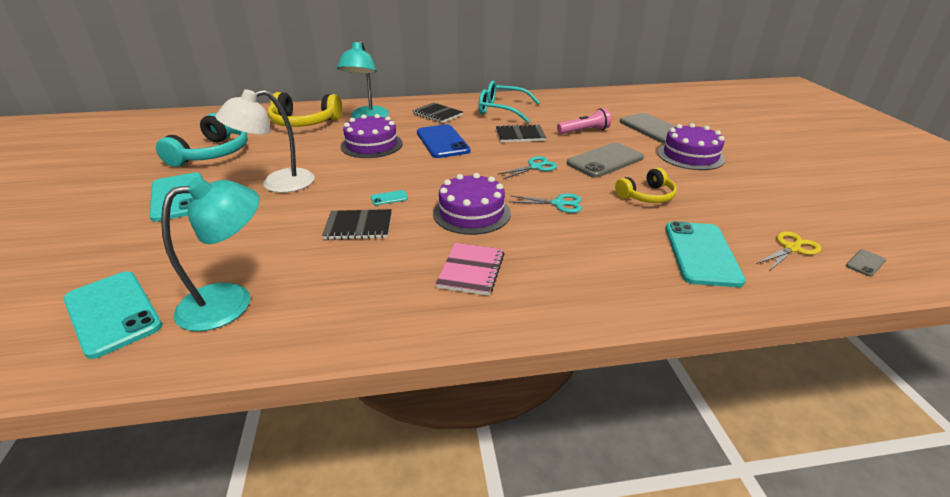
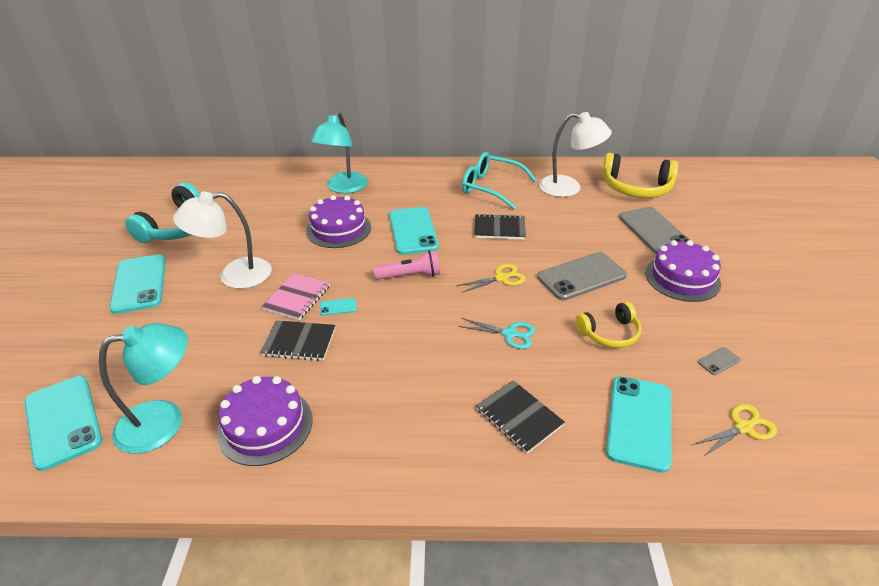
camera: 10 degrees right, 5 degrees up
(304, 122) = (278, 189): yellow headphones -> yellow headphones (636, 188)
(437, 114) = (419, 188): black notebook -> black notebook (519, 417)
(442, 142) = (413, 231): blue phone -> turquoise phone
(471, 213) = (415, 337): purple cake -> purple cake (265, 425)
(471, 270) = (393, 413): pink notebook -> pink notebook (297, 298)
(535, 167) = (501, 278): turquoise scissors -> yellow scissors
(569, 106) = (569, 188): none -> white lamp
(584, 131) = (573, 228): pink flashlight -> pink flashlight (410, 276)
(865, 263) = (819, 459): grey phone -> grey phone (718, 361)

